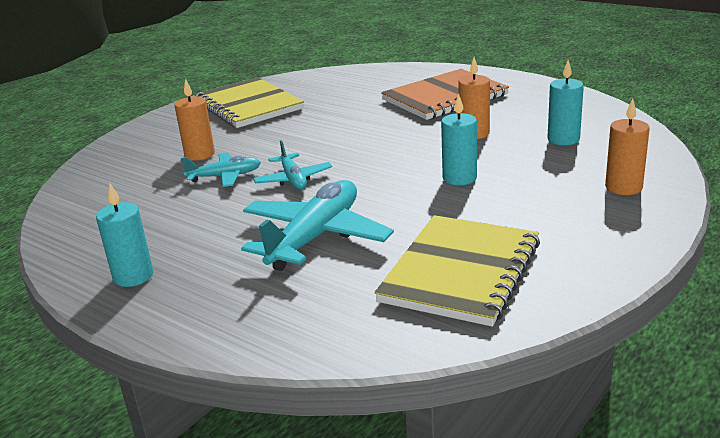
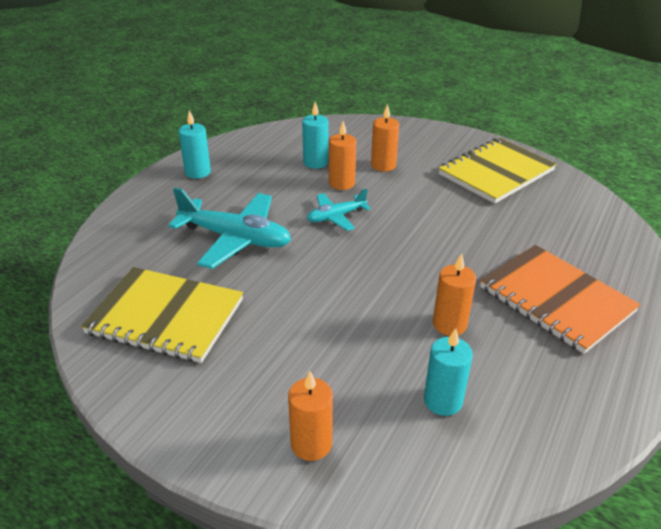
camera: 80 degrees right, 10 degrees up
(225, 176) = (341, 183): turquoise plane -> orange candle
(459, 178) = (337, 314): turquoise candle -> turquoise candle (315, 162)

